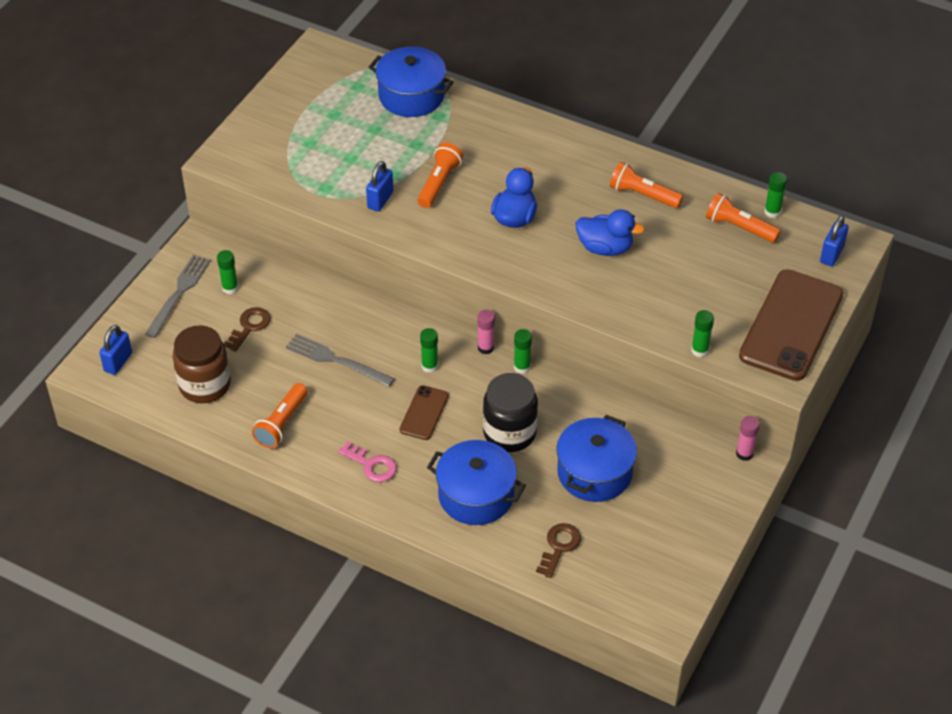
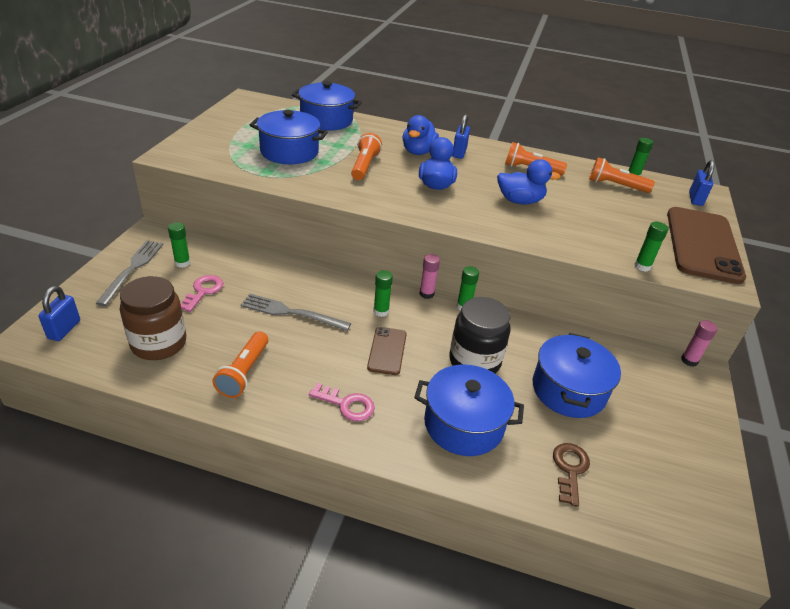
camera: 15 degrees left, 10 degrees down
(249, 327) = (203, 291): brown key -> pink key
(356, 155) = (289, 152): none -> blue pot
(380, 200) = (317, 177): blue padlock -> blue padlock (459, 153)
(511, 159) = (418, 152): none -> blue duck

